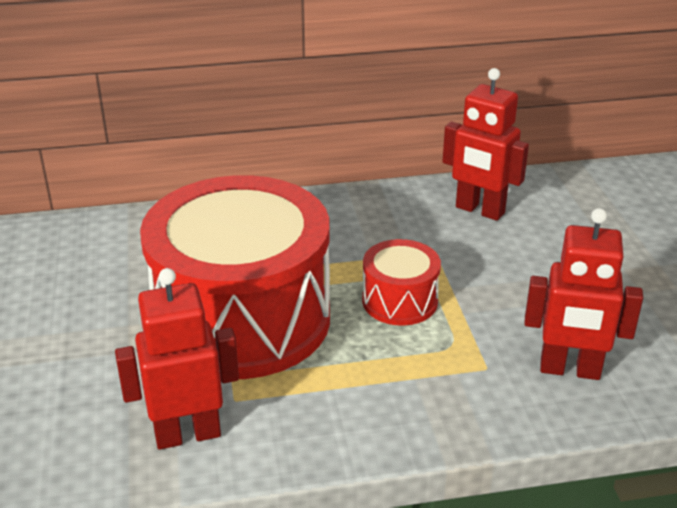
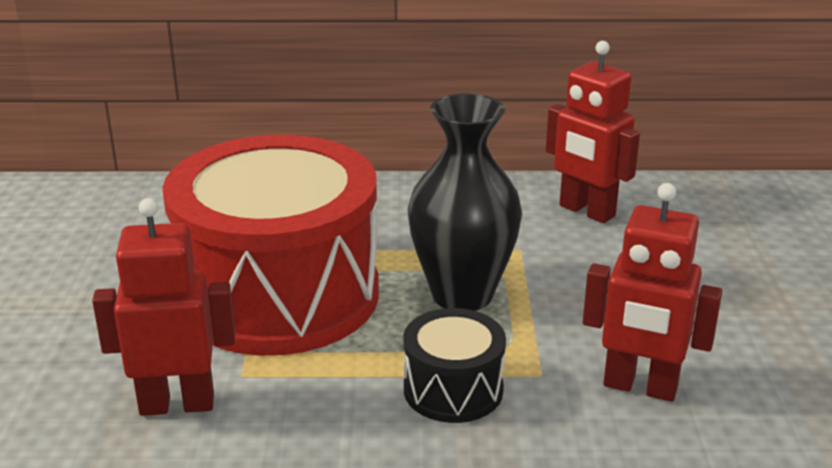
camera: 10 degrees right, 5 degrees down
(399, 301) = (462, 294): red drum -> black vase
(419, 391) = (453, 389): none -> black drum

